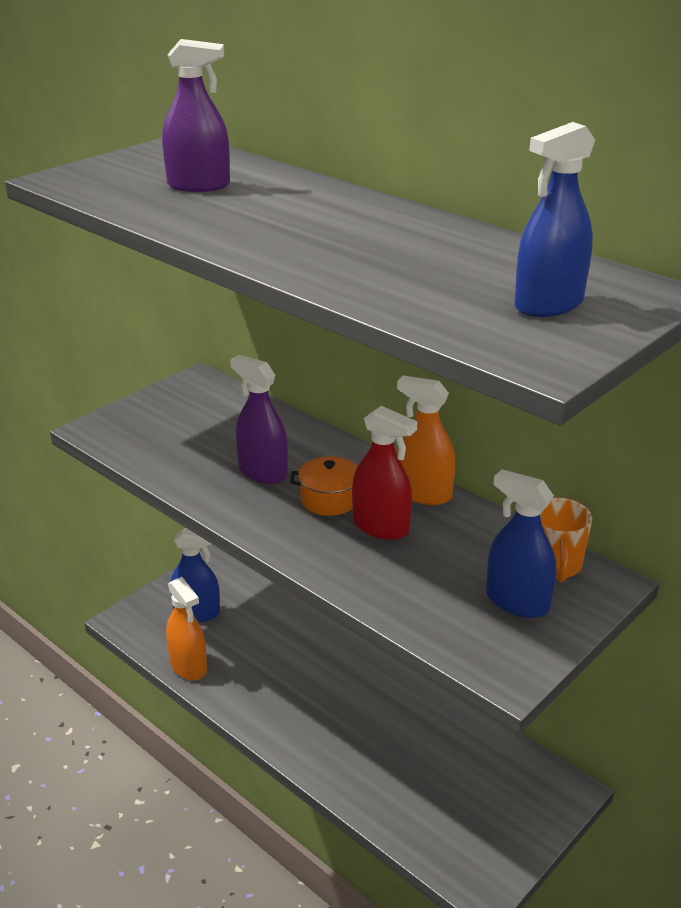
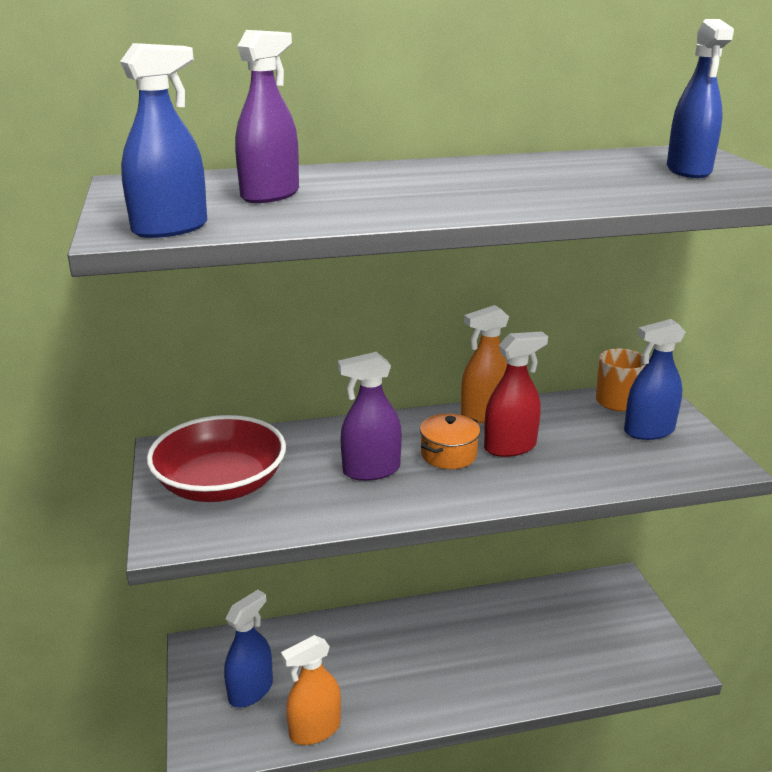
camera: 55 degrees left, 5 degrees down
(80, 186) = (170, 228): none -> blue spray bottle
(176, 419) = (221, 484): none -> red bowl
(188, 666) = (315, 729): orange spray bottle -> orange spray bottle turned 150 degrees clockwise

